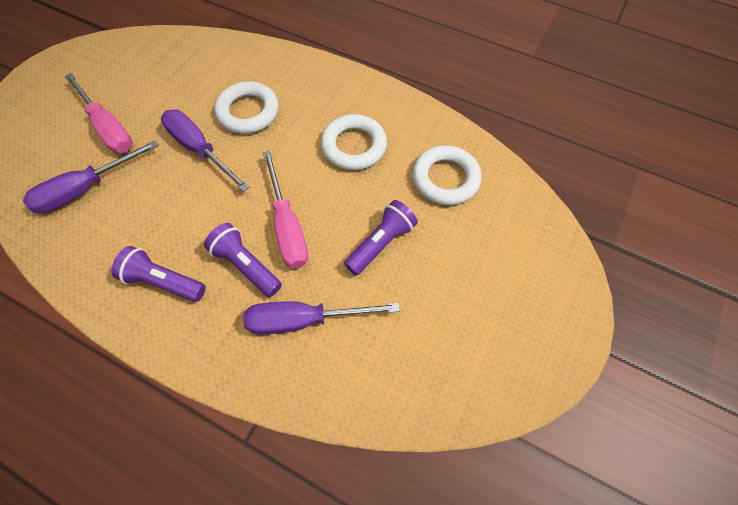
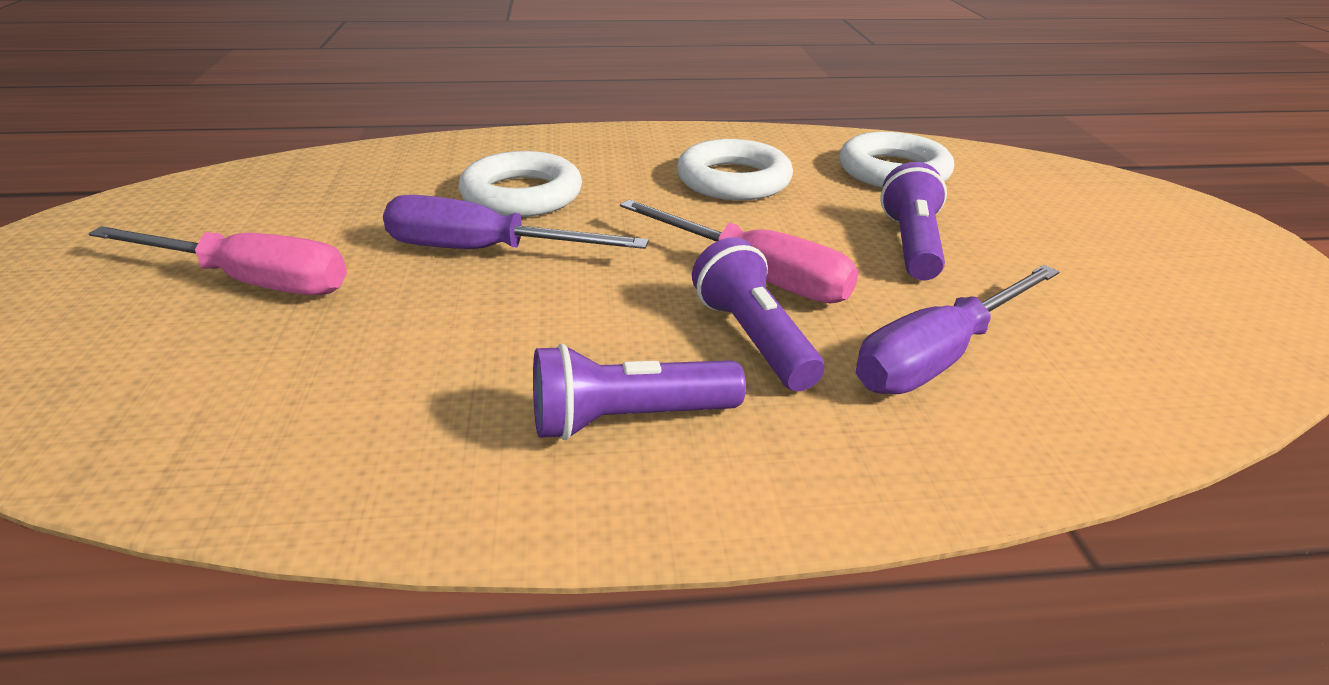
camera: 35 degrees left, 30 degrees down
(86, 189) = (285, 369): purple screwdriver -> none
(246, 265) = (753, 338): purple flashlight -> purple flashlight turned 60 degrees clockwise

